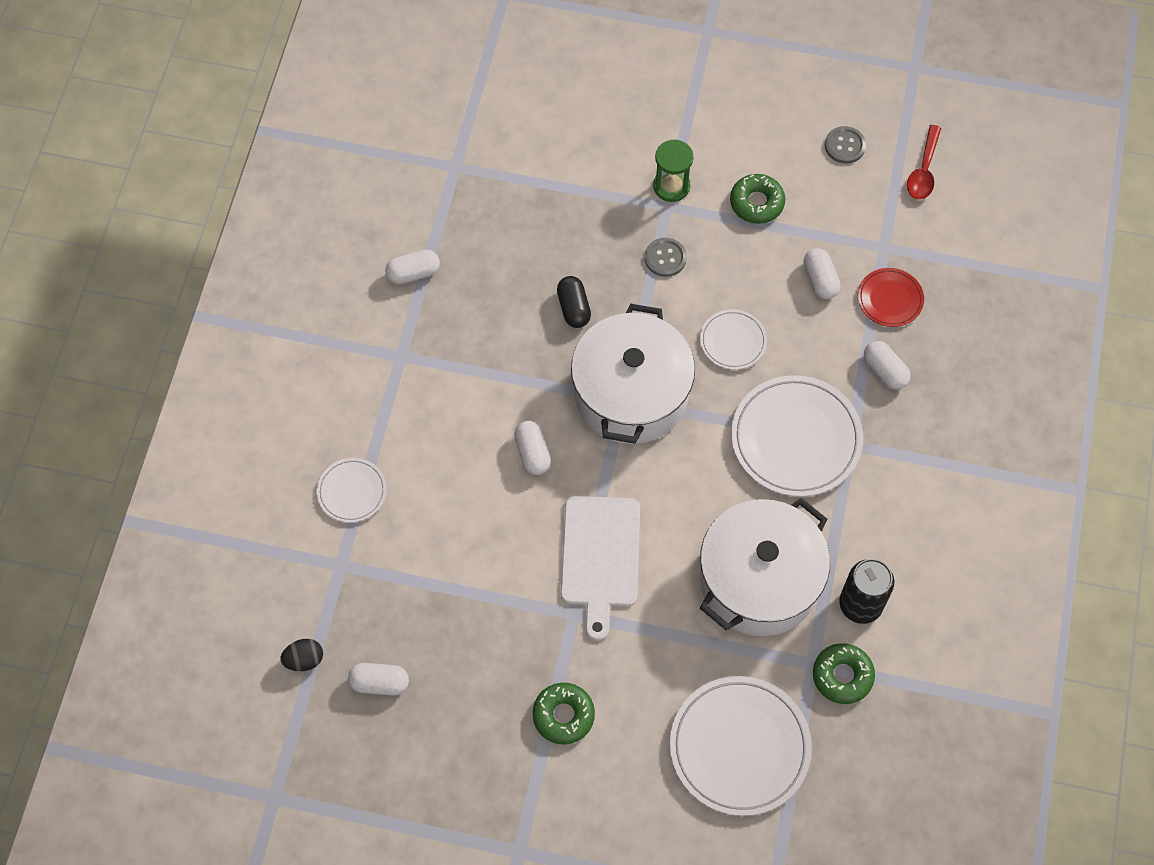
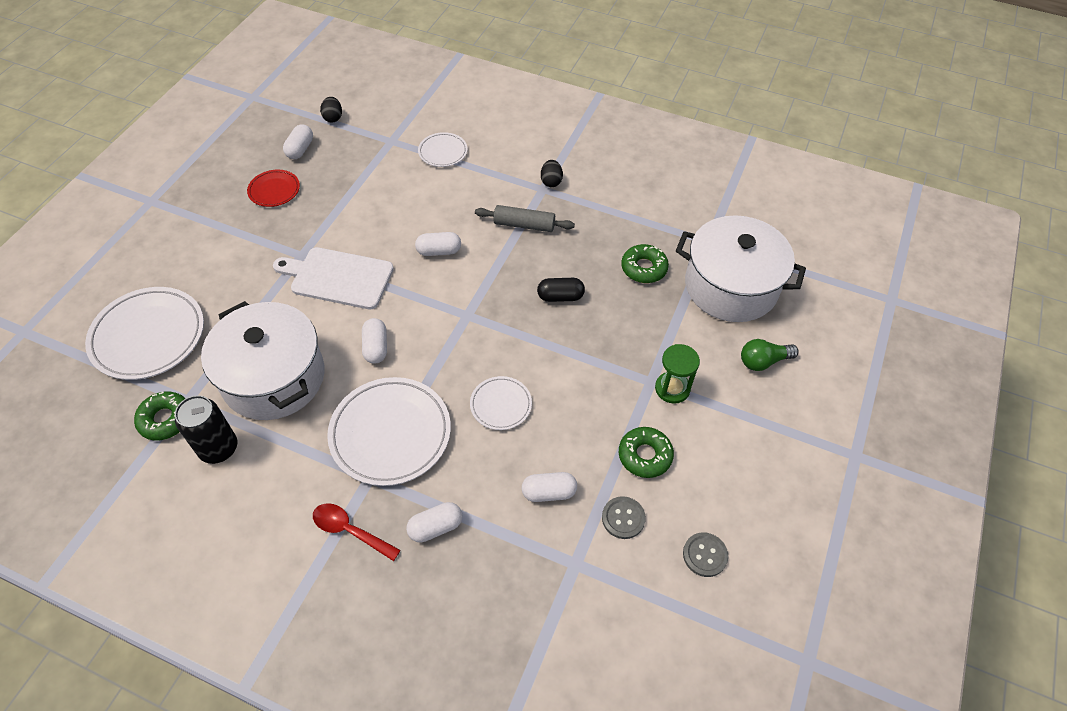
camera: 100 degrees right, 10 degrees down
(385, 348) = (551, 181): none -> black egg
(413, 273) = (612, 204): white capsule -> white capsule (376, 347)
(468, 366) = (524, 225): none -> grey rolling pin
(563, 715) = (229, 237): green donut -> green donut (644, 268)
(616, 107) = (763, 361): none -> green light bulb
(631, 394) = (471, 321): white pot -> white pot (731, 286)
(665, 258) = (596, 369): grey button -> grey button (623, 518)
(890, 299) = (513, 553): red plate -> red plate (274, 190)
(923, 170) = (665, 632): red spoon -> red spoon (350, 531)

